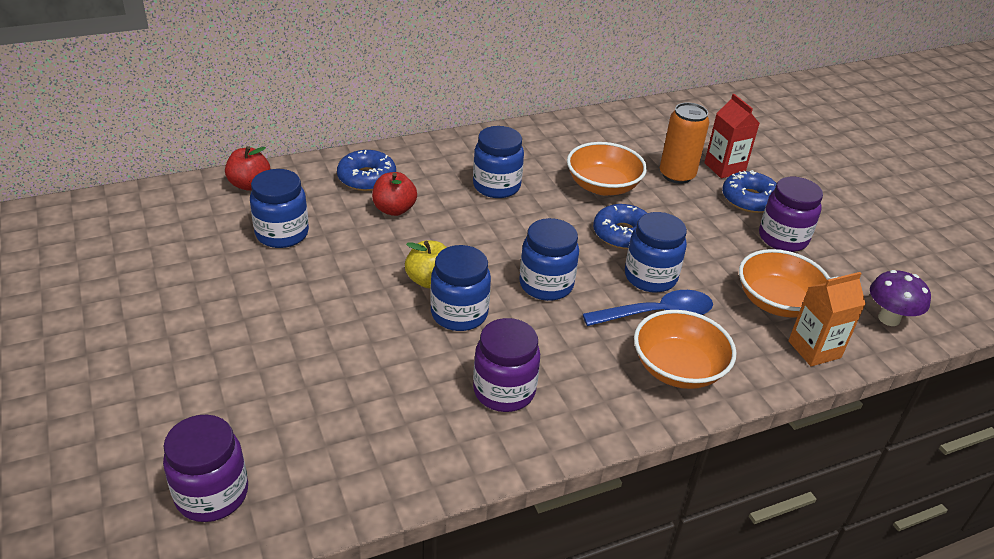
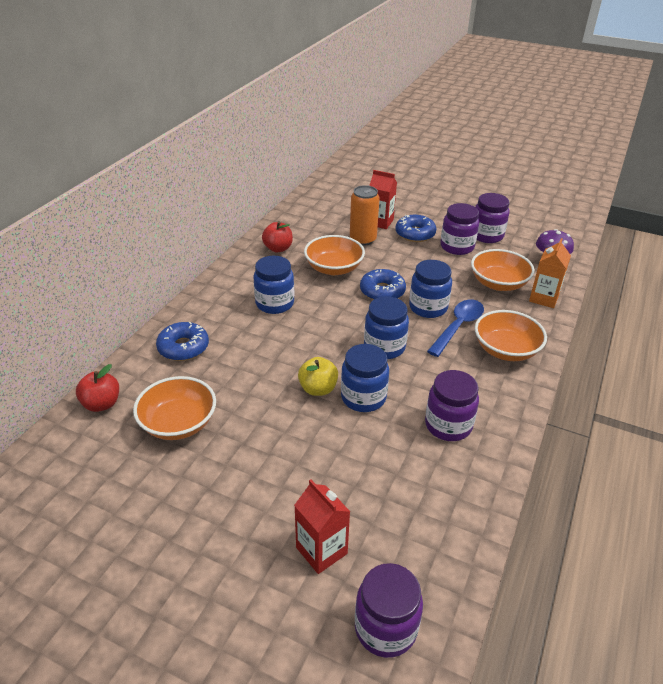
camera: 40 degrees left, 0 degrees up
(249, 402) = (321, 550): none -> red carton
(282, 234) = (178, 423): blue jar -> orange bowl
(394, 209) = (232, 357): red apple -> red apple (278, 248)
(843, 247) = (487, 235): none -> purple jar

